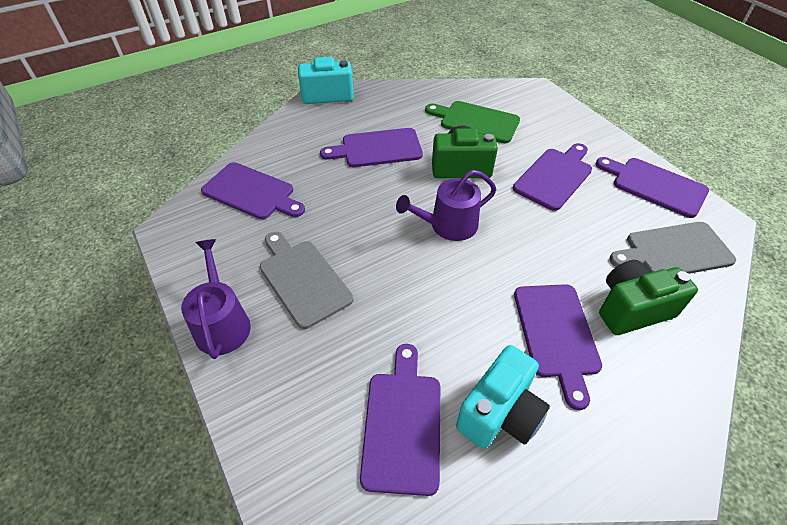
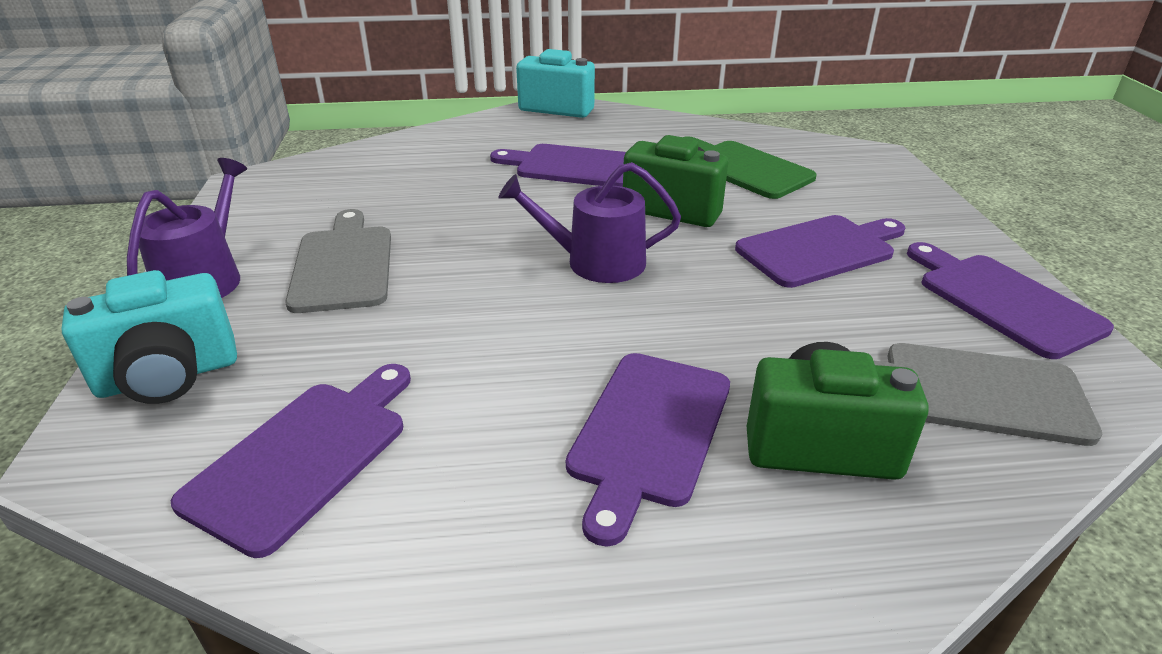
camera: 25 degrees right, 15 degrees down
(251, 192) = (372, 172): purple cutting board -> none
(500, 413) = (458, 498): turquoise camera -> turquoise camera (169, 377)

